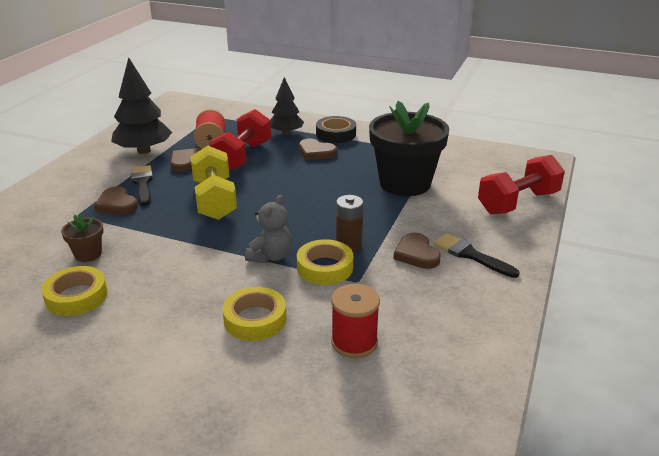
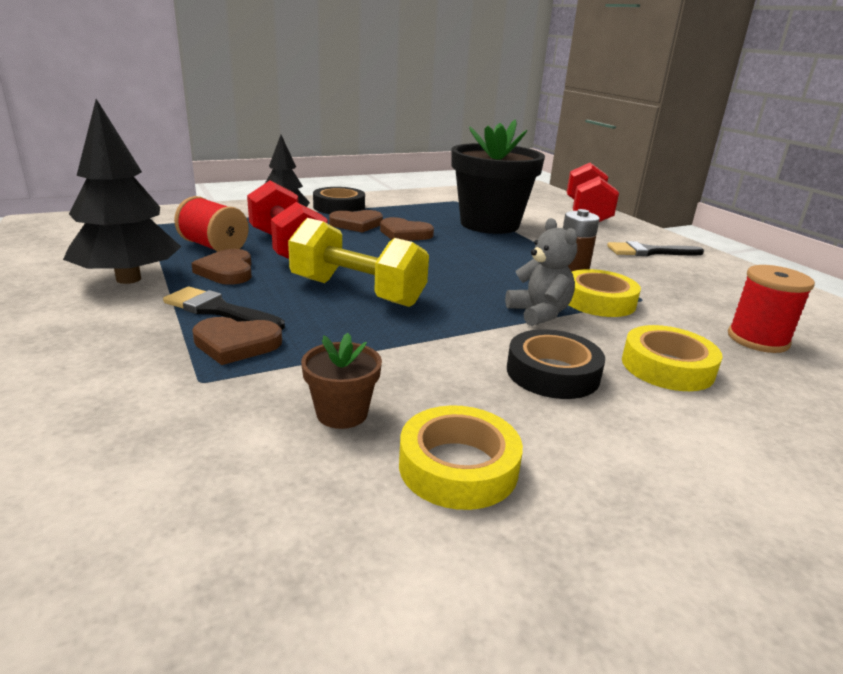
camera: 50 degrees left, 5 degrees down
(195, 287) = (552, 373): none -> black tape
(416, 254) = (622, 264): brown heart -> brown heart (404, 234)

